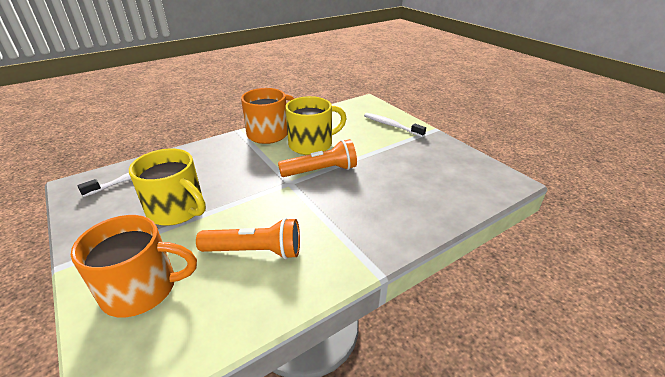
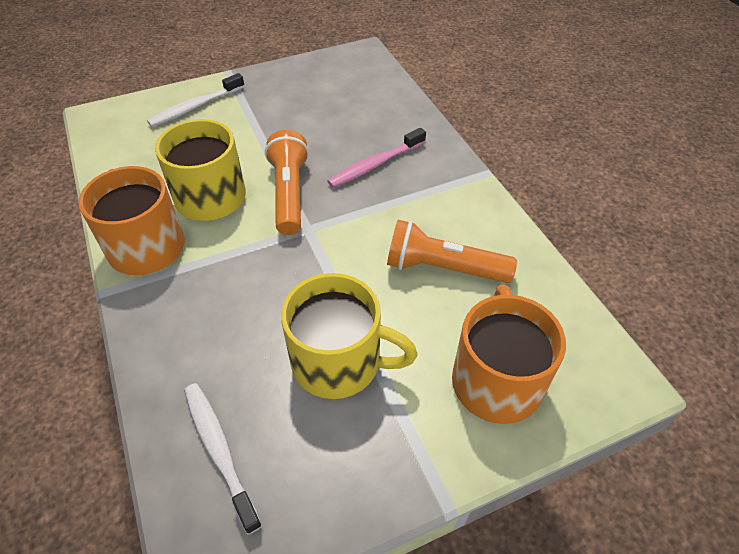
camera: 80 degrees left, 15 degrees up
(177, 210) = (339, 362): yellow mug -> yellow mug turned 60 degrees clockwise
(255, 251) = (443, 268): orange flashlight -> orange flashlight turned 90 degrees counterclockwise
(364, 204) = (375, 164): none -> pink toothbrush

